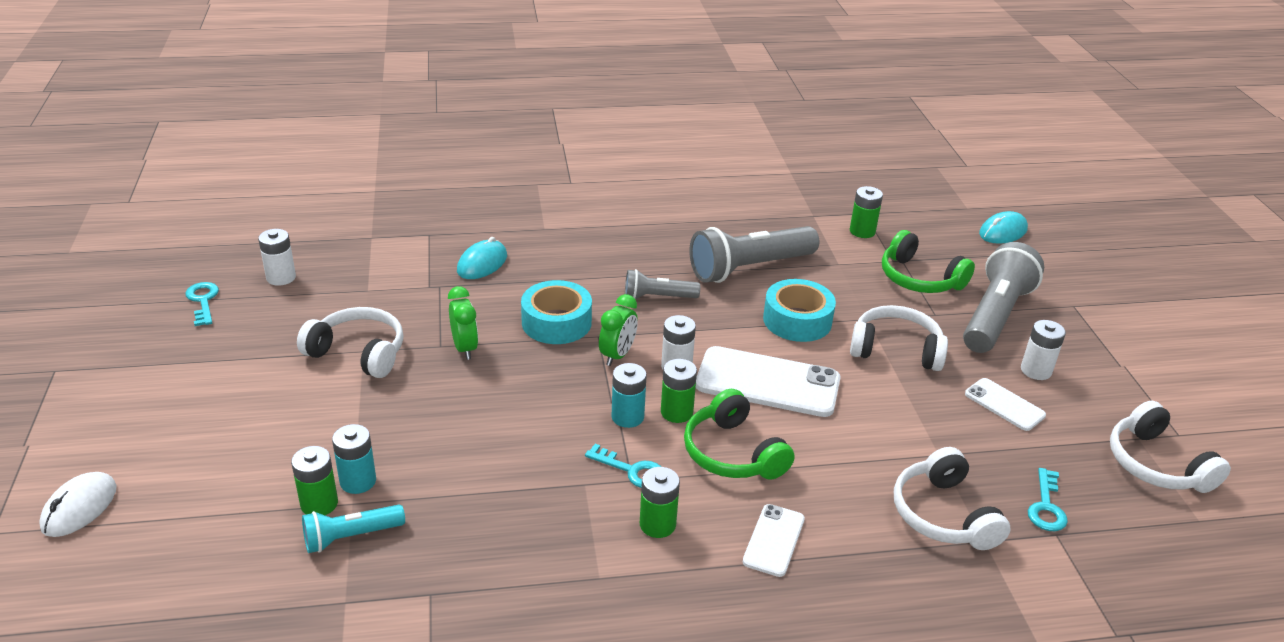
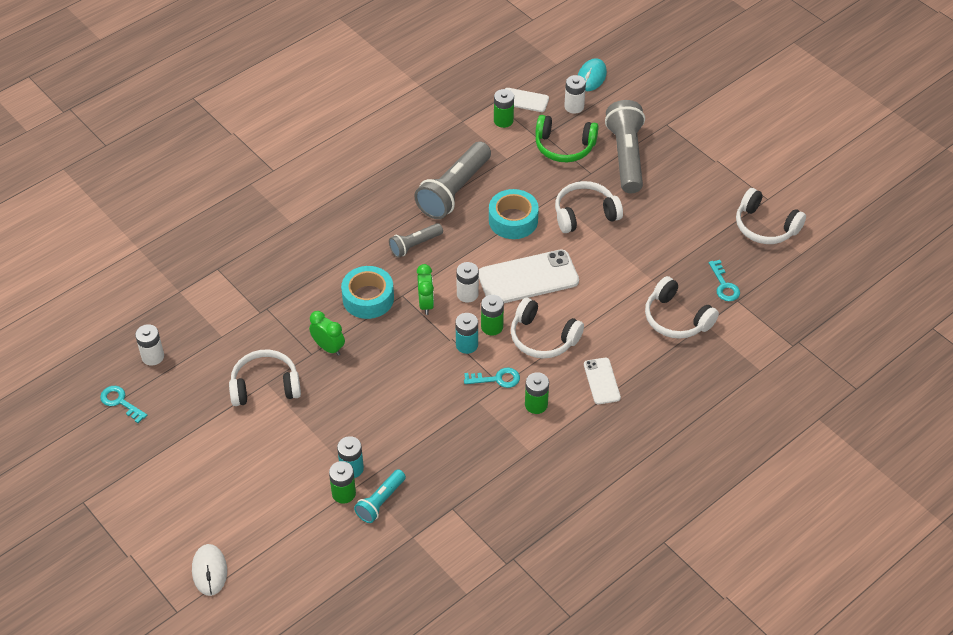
camera: 30 degrees left, 15 degrees up
(482, 263) = (278, 275): turquoise mouse -> none
(732, 453) = (543, 338): green headphones -> white headphones
(1004, 405) = (667, 225): white phone -> white phone (524, 100)
(1036, 370) = (671, 190): white battery -> white battery (574, 106)

